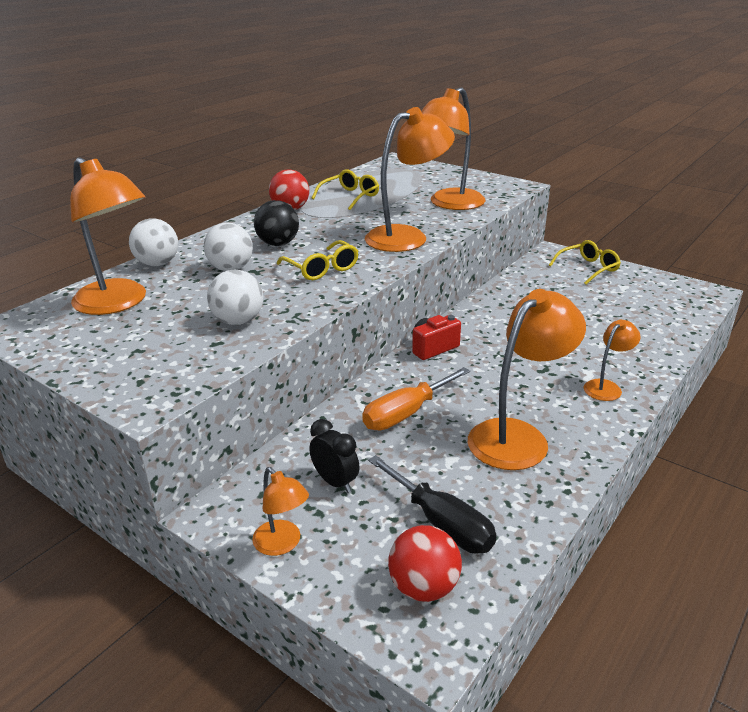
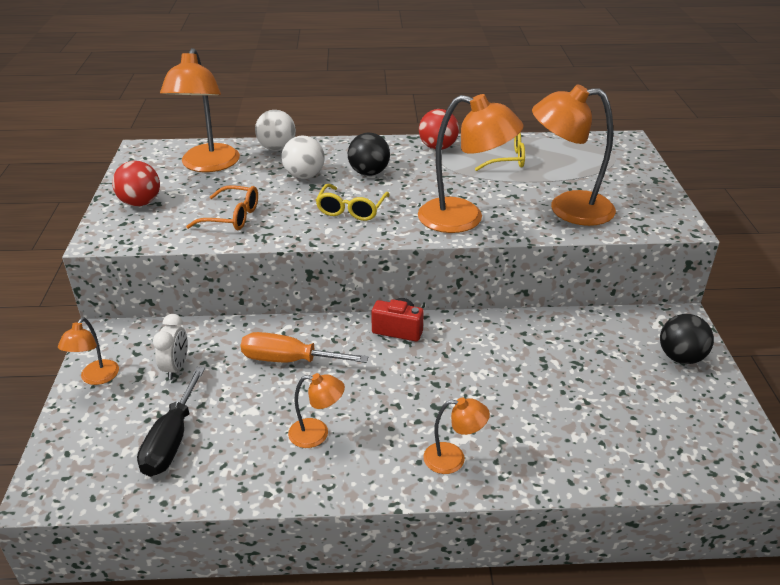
camera: 50 degrees right, 5 degrees up
(238, 321) = (232, 217): white ball -> orange glasses
(335, 482) = (176, 368): black clock -> white clock
(423, 587) = (99, 462): red ball -> red ball (140, 203)
(518, 436) = (317, 434): orange lamp -> orange lamp, size x0.51
(588, 268) = (680, 357): yellow glasses -> black ball

